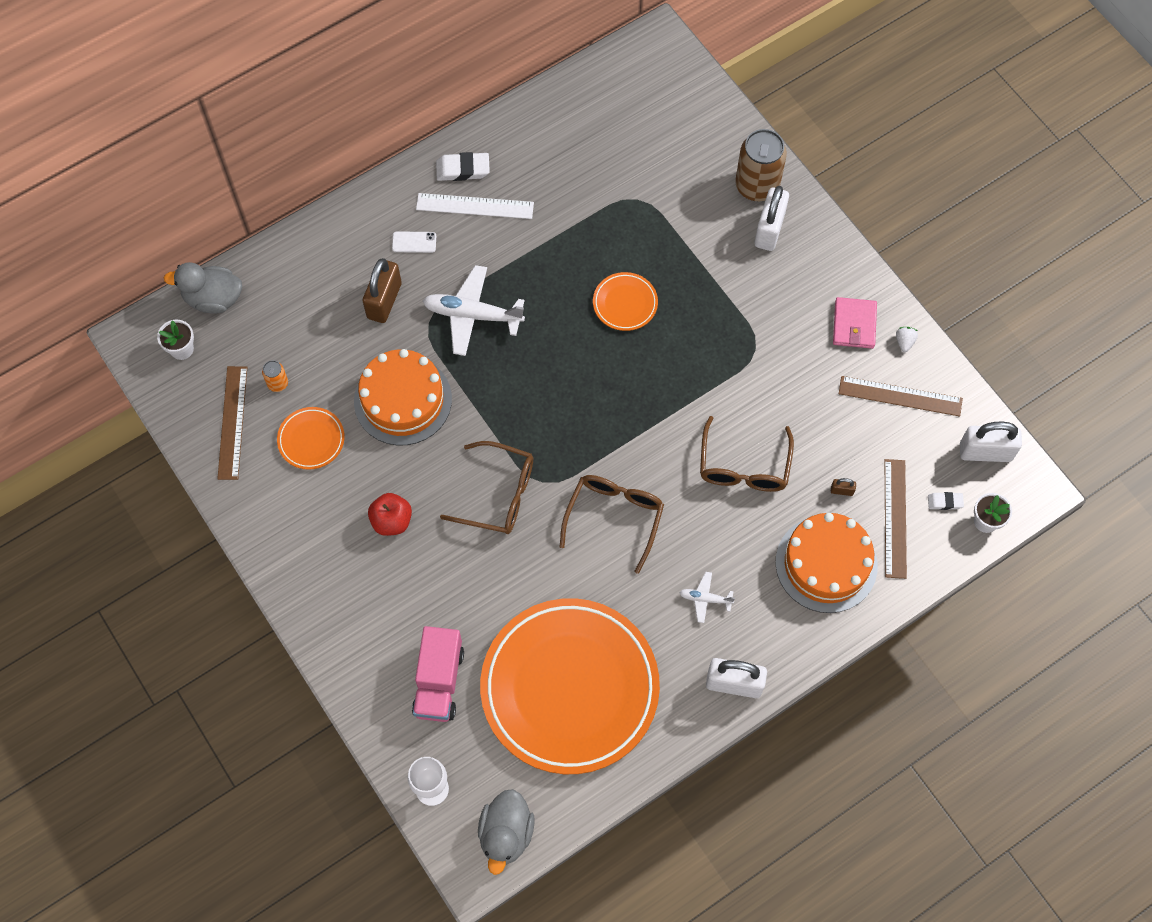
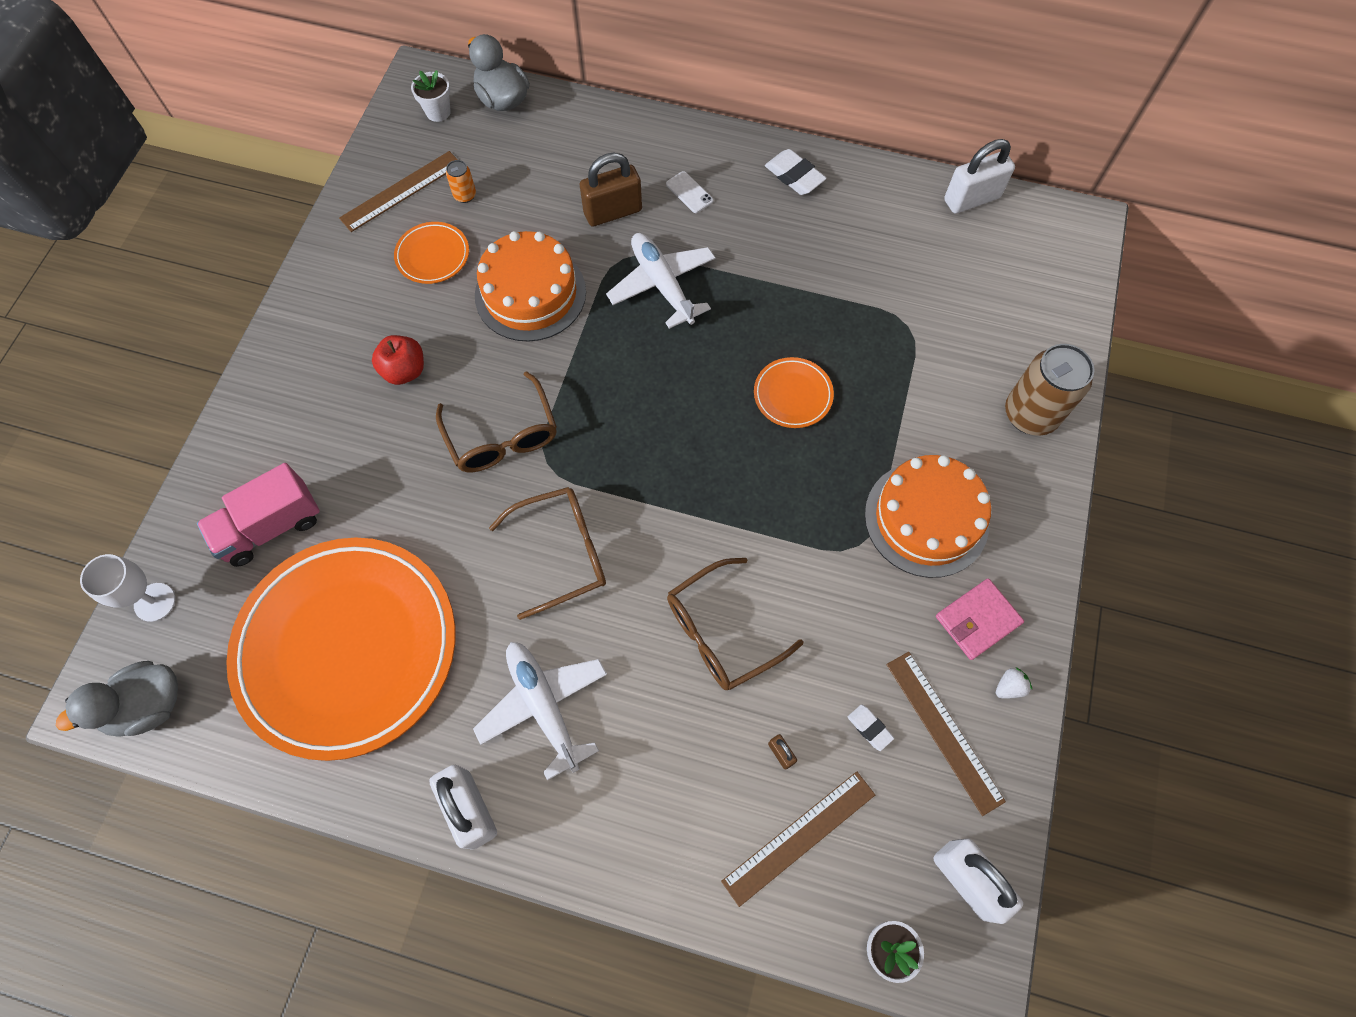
camera: 50 degrees right, 0 degrees up
(475, 206) = (769, 210): white ruler -> none
(705, 599) = (543, 706): white plane -> white plane, size x2.01
(769, 229) = (997, 460): white padlock -> white padlock (971, 199)
(826, 564) = (683, 802): orange cake -> orange cake (926, 518)
(945, 502) = (866, 879): white eraser -> white eraser (869, 728)

